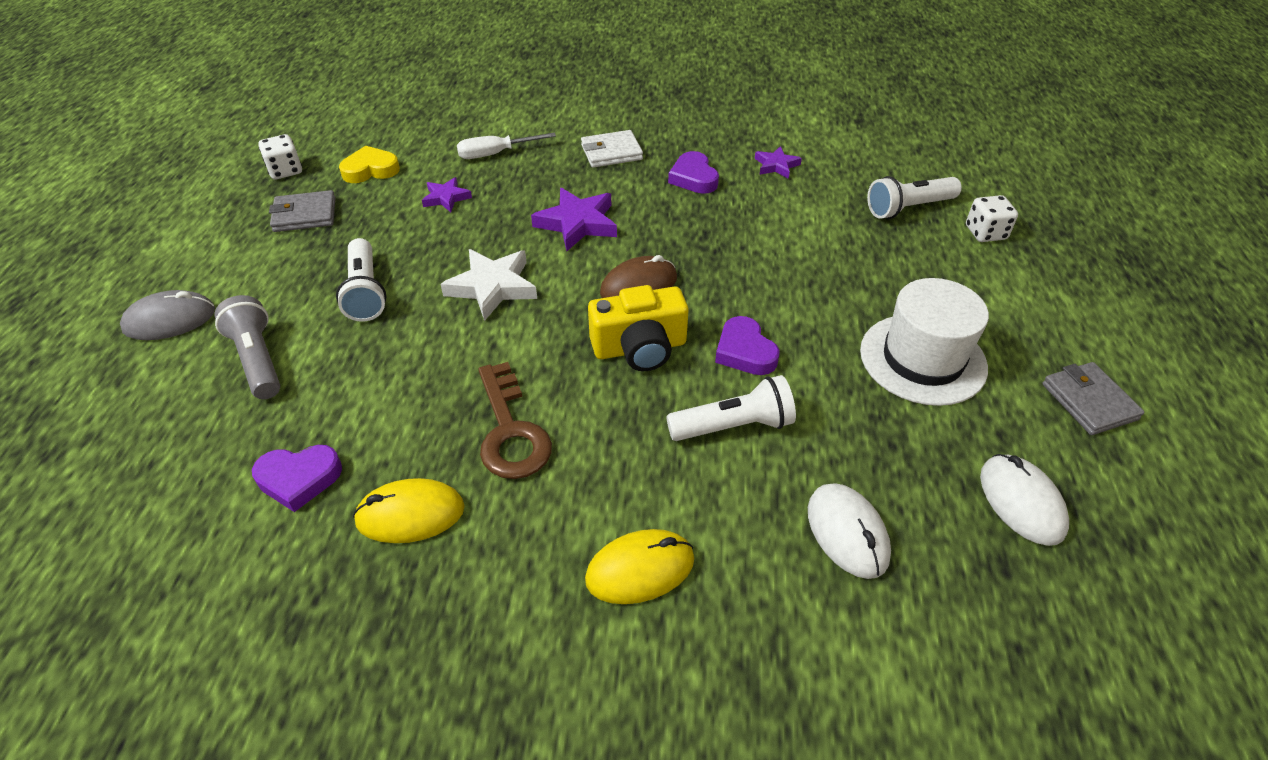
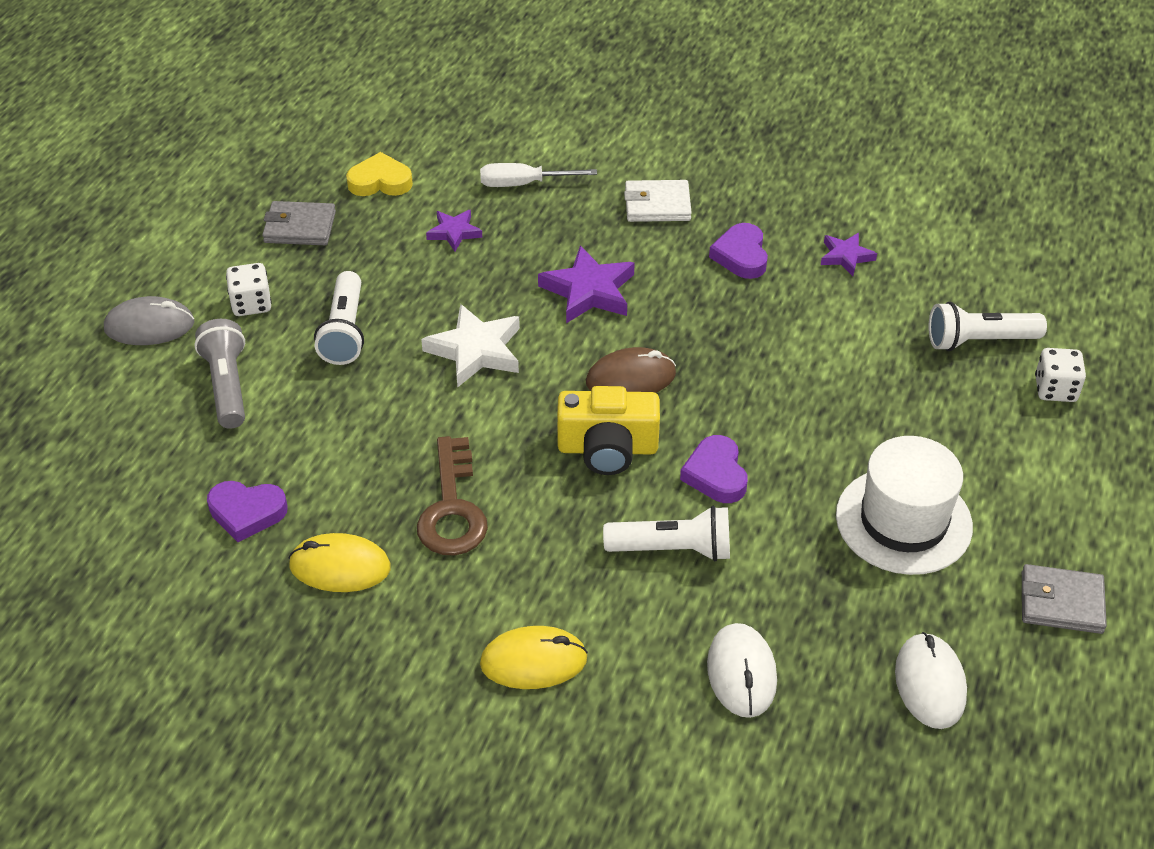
camera: 15 degrees right, 0 degrees up
(285, 171) = (288, 167): white dice -> white dice (251, 304)
(1089, 401) = (1061, 602): grey wallet -> grey wallet turned 75 degrees counterclockwise

